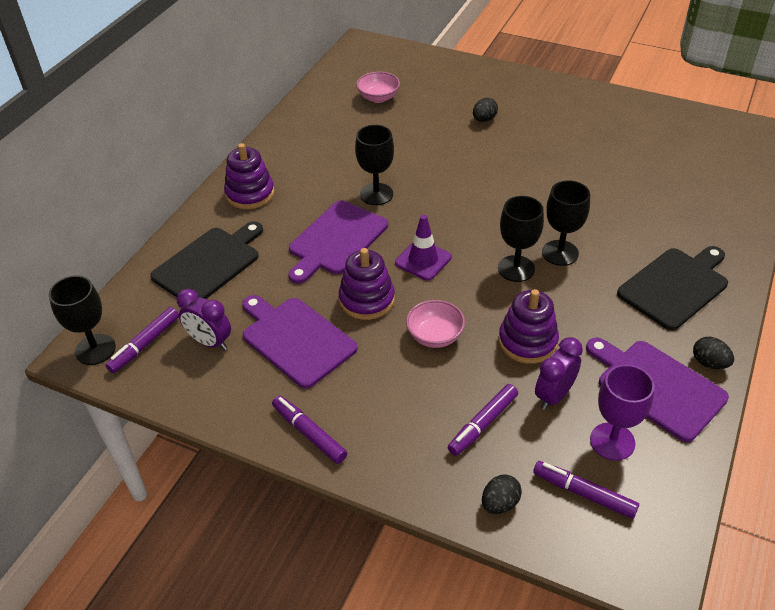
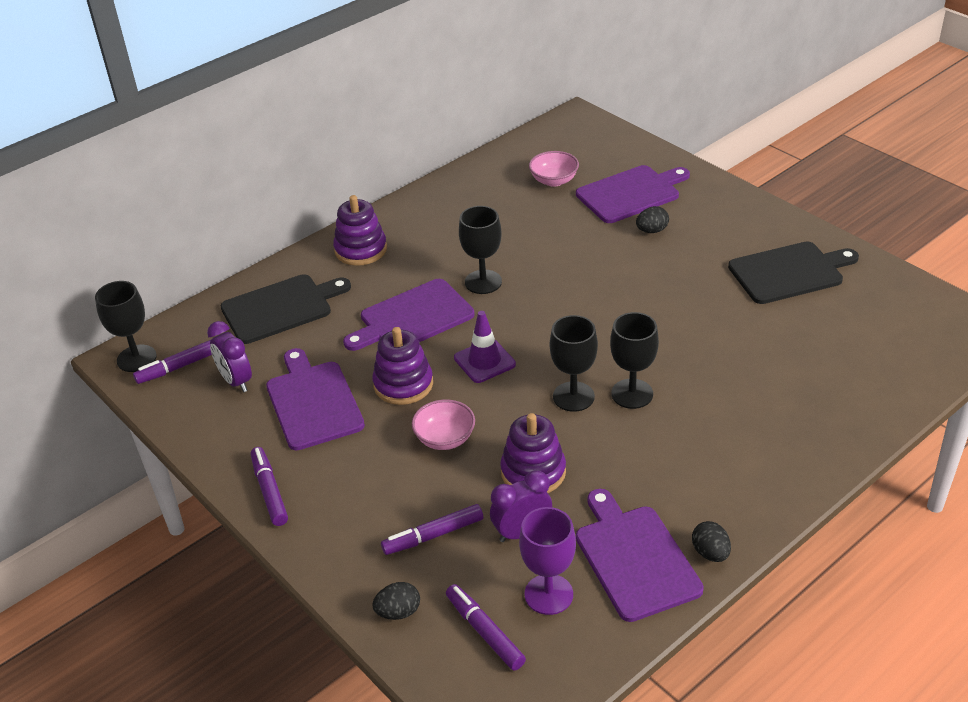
camera: 25 degrees right, 5 degrees down
(447, 94) = (631, 193): none -> purple cutting board
(675, 286) = (733, 464): black cutting board -> black cutting board (789, 272)

